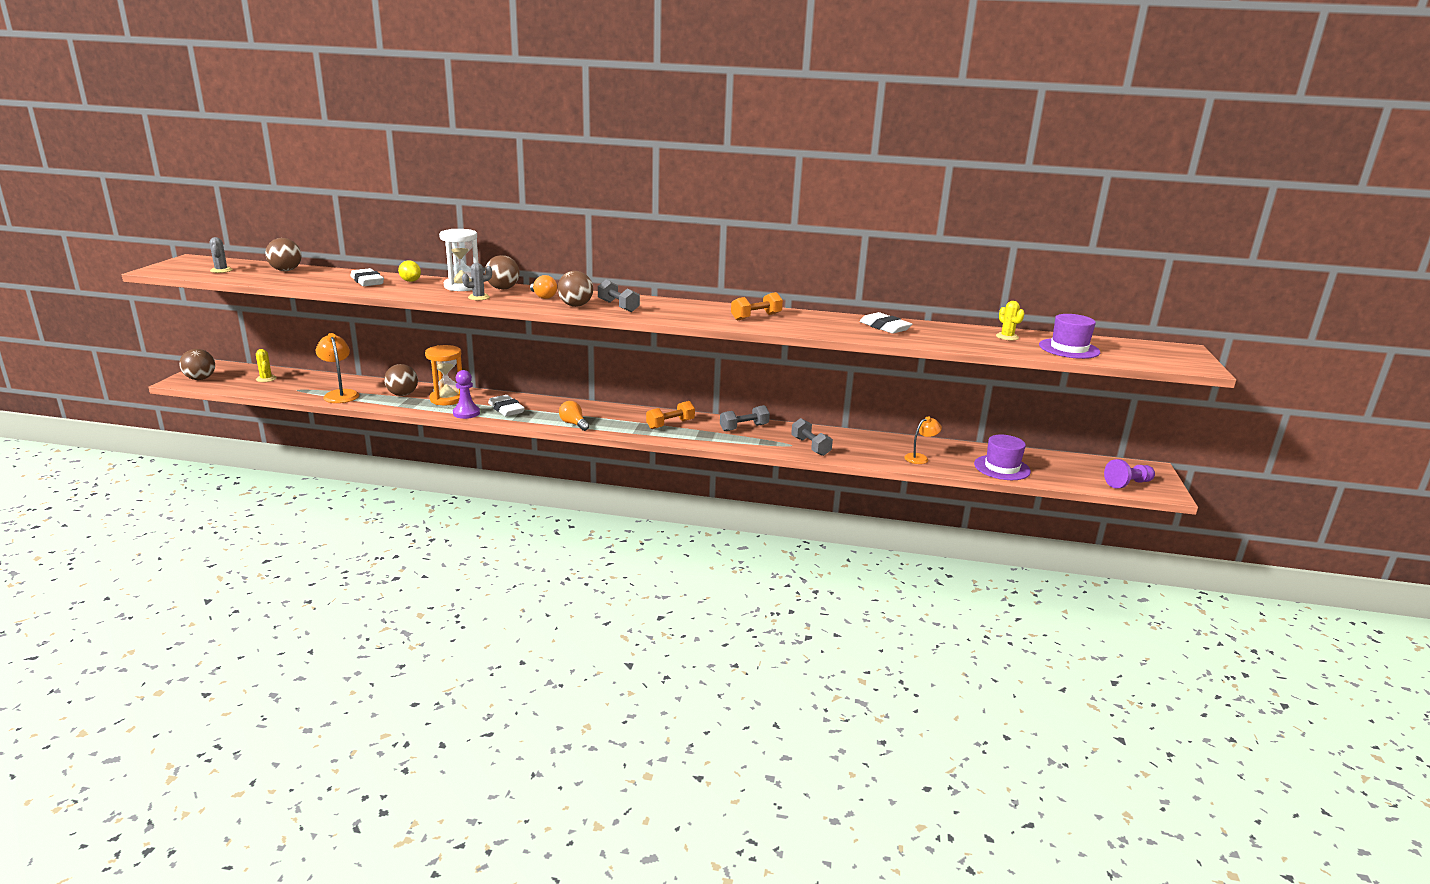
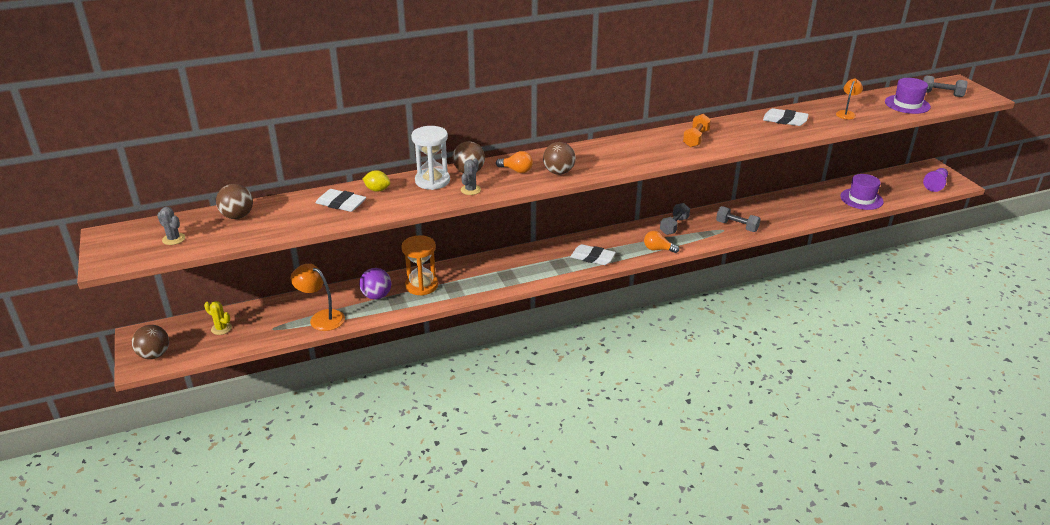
camera: 30 degrees left, 10 degrees up
(402, 394) = (376, 296): brown ball -> purple ball
(466, 413) = (460, 294): purple pawn -> none
(506, 409) = (484, 277): white eraser -> white eraser (592, 257)
(573, 424) = (556, 271): orange light bulb -> orange light bulb (658, 249)
(618, 306) = (589, 162): grey dumbbell -> grey dumbbell (941, 94)
(670, 424) = (622, 243): orange dumbbell -> none
(920, 458) = (809, 209): orange lamp -> orange lamp (846, 113)
(1007, 337) = (861, 104): yellow cactus -> none

